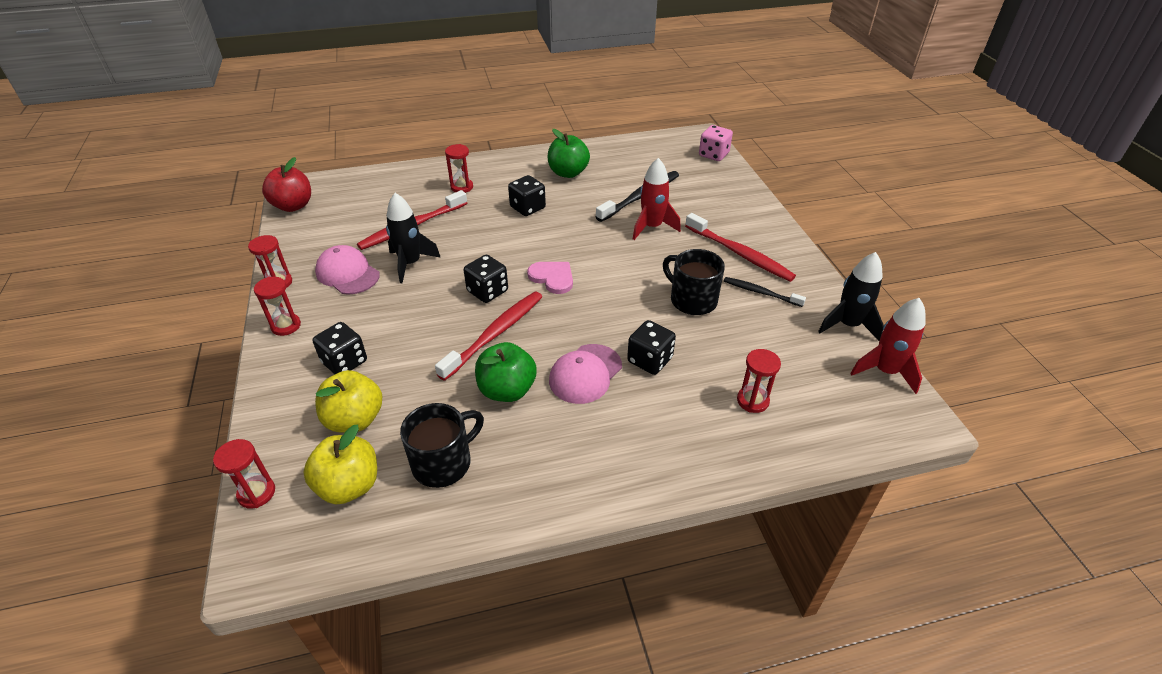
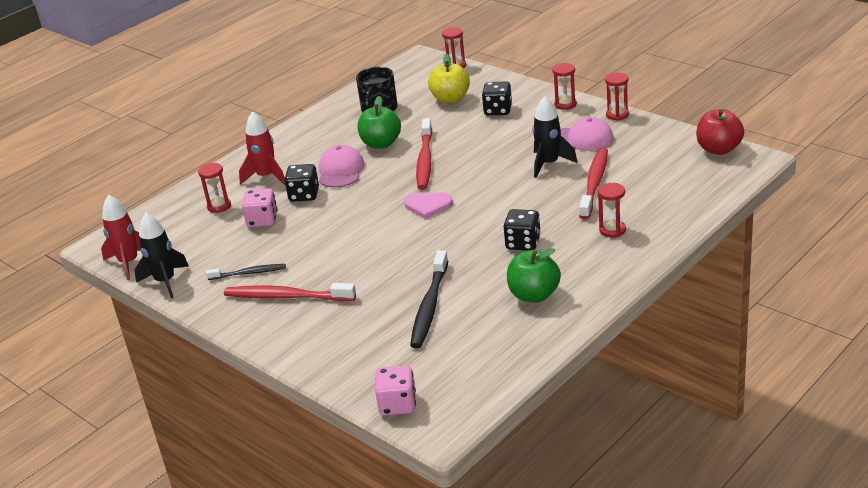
camera: 150 degrees right, 10 degrees down
(349, 486) = (415, 85): yellow apple -> none
(487, 291) = (465, 176): black dice -> none
(652, 227) = (388, 282): red rocket -> red rocket (266, 177)
(692, 300) = (302, 242): black mug -> none
(714, 349) = (262, 220): none -> pink dice

